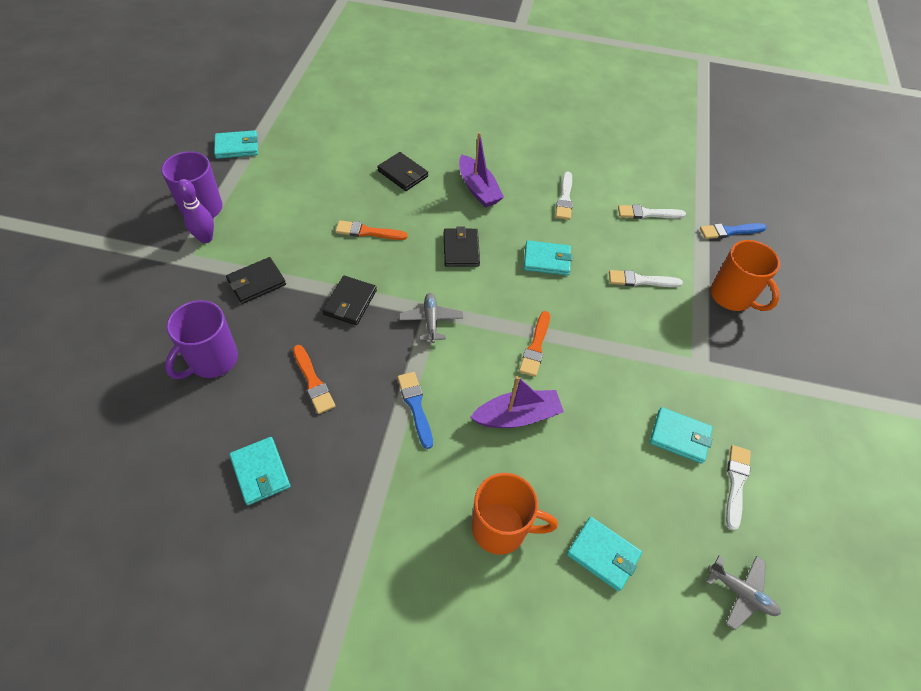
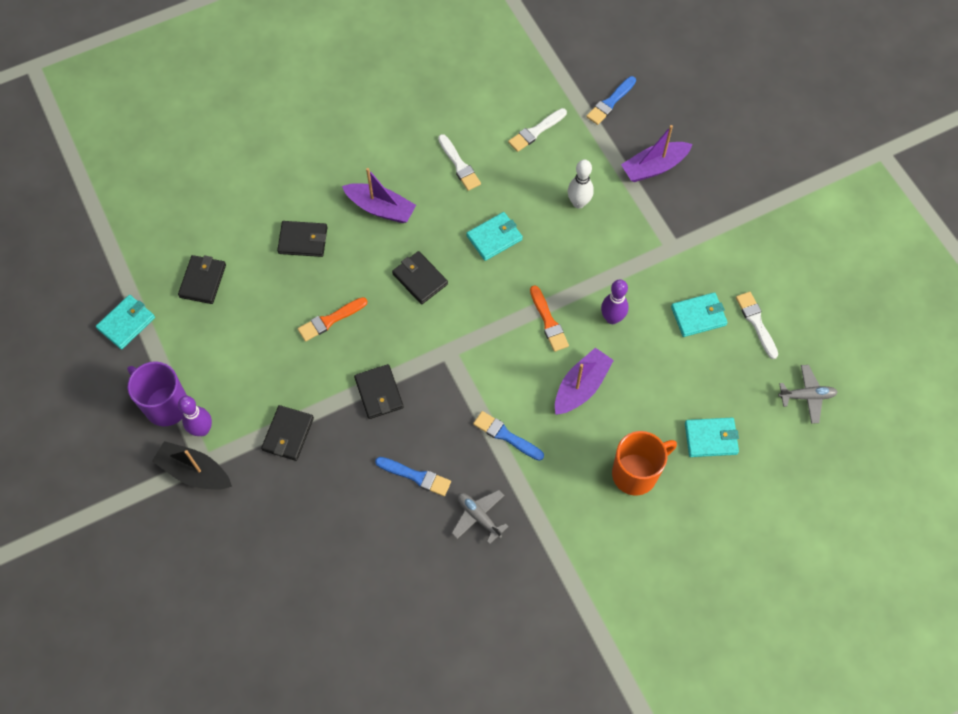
camera: 35 degrees left, 10 degrees up
(169, 260) = (194, 472): none -> black boat
(212, 360) = (324, 521): purple mug -> none
(260, 472) = (446, 567): turquoise wallet -> none
(311, 155) = (203, 281): none -> black wallet
(313, 382) = (416, 476): orange brush -> blue brush
(431, 320) = (454, 360): grey plane -> grey plane (479, 517)
(594, 382) = (612, 318): none -> purple bowling pin
(640, 280) = (578, 203): white brush -> white bowling pin
(732, 297) = (654, 167): orange mug -> purple boat

